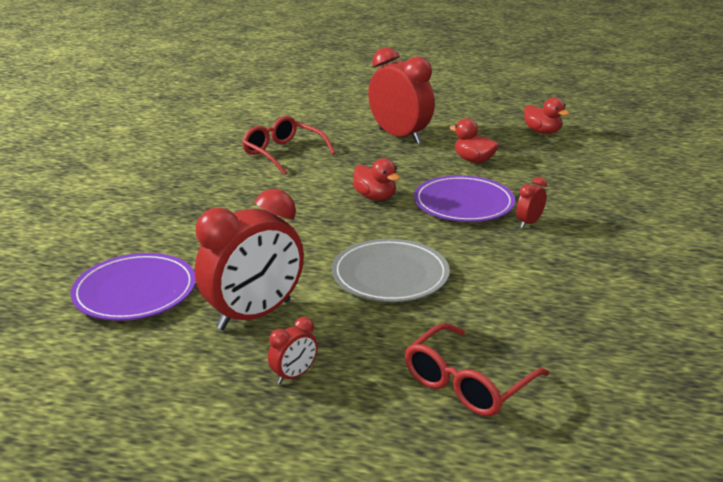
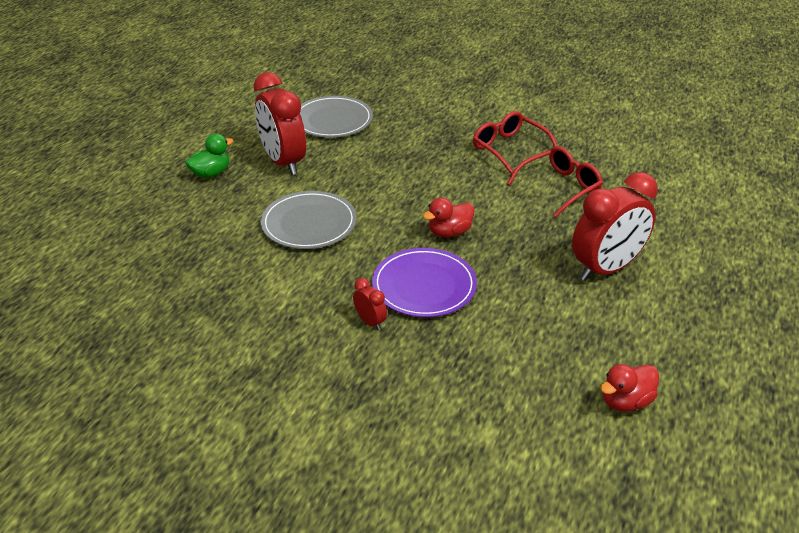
camera: 100 degrees right, 10 degrees up
(135, 291) = (332, 120): purple plate -> grey plate
(294, 375) = (211, 173): red clock -> green duck
(467, 383) = (162, 238): red glasses -> red glasses (509, 149)
(473, 160) = (531, 314): red duck -> none

